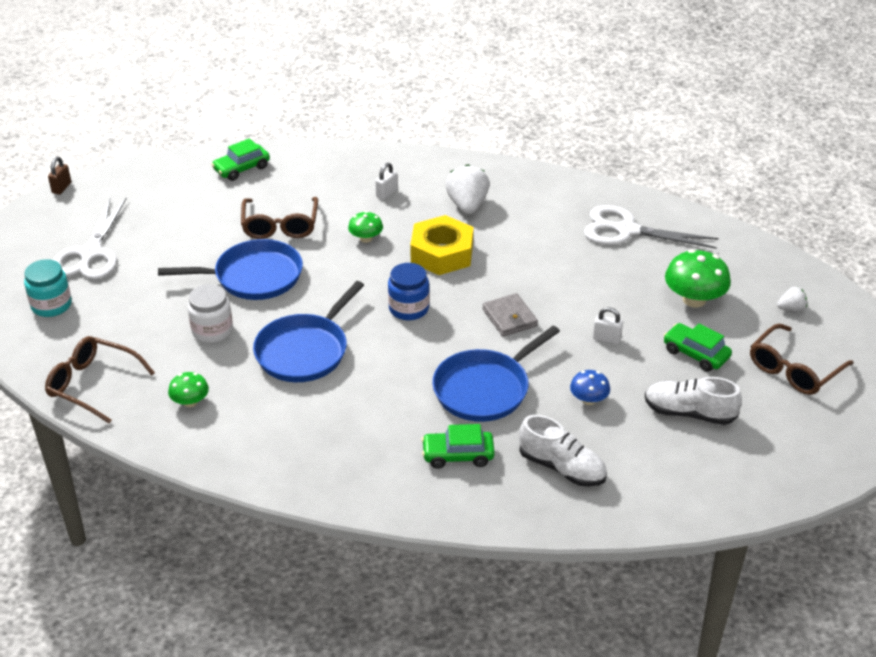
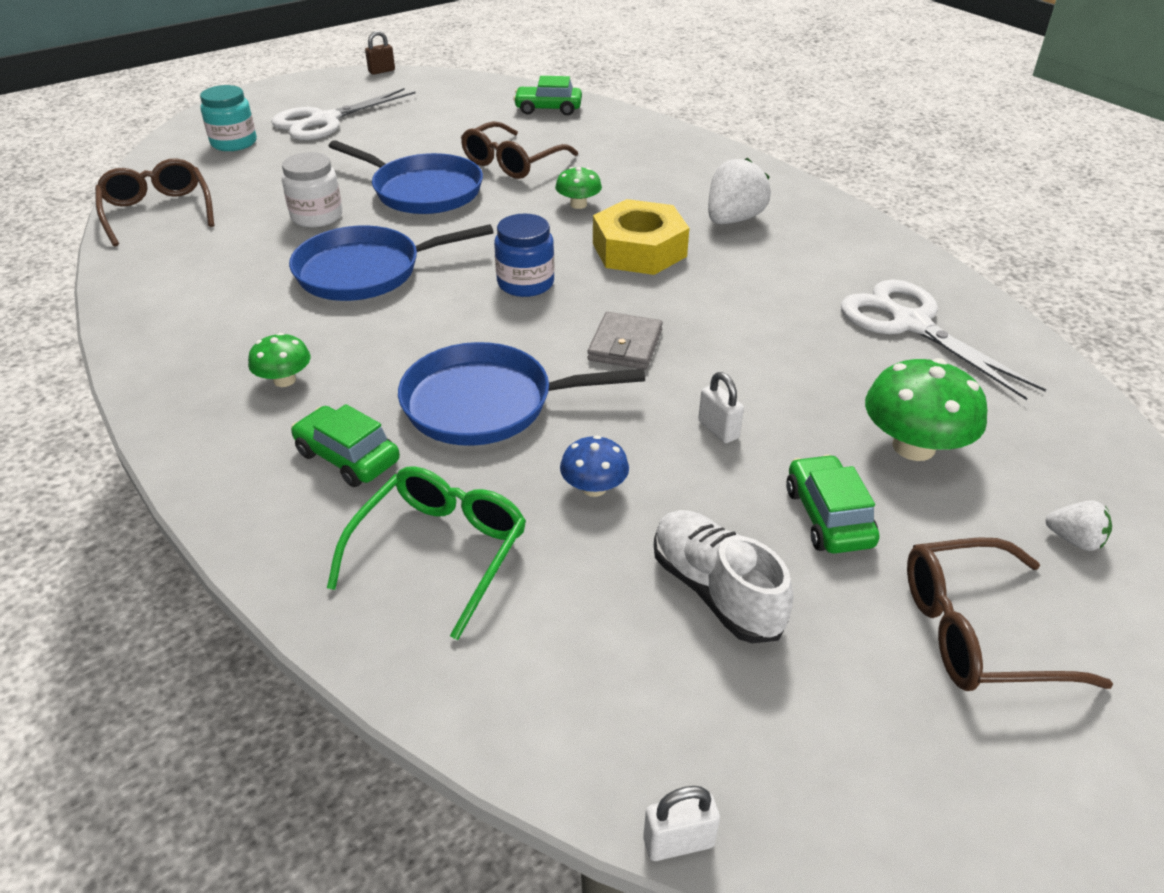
camera: 40 degrees right, 0 degrees up
(190, 402) = (201, 263): green mushroom -> green mushroom (284, 380)
(386, 193) = (658, 177): white padlock -> white padlock (678, 842)
(562, 467) = (441, 550): white shoe -> green glasses

